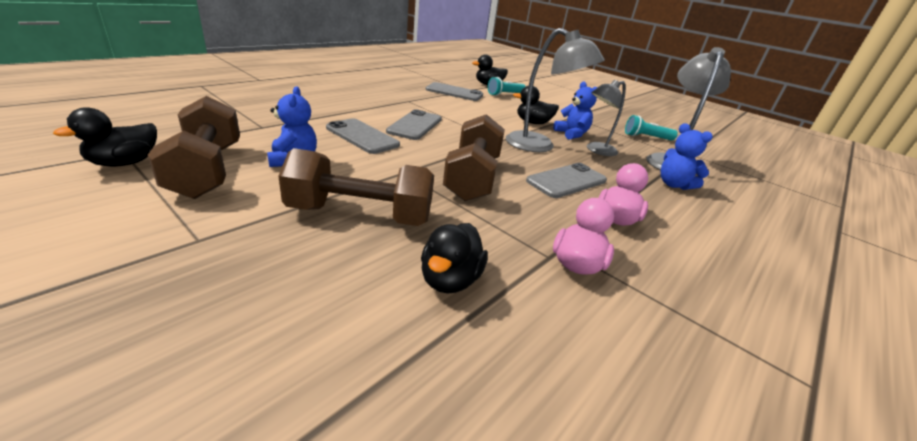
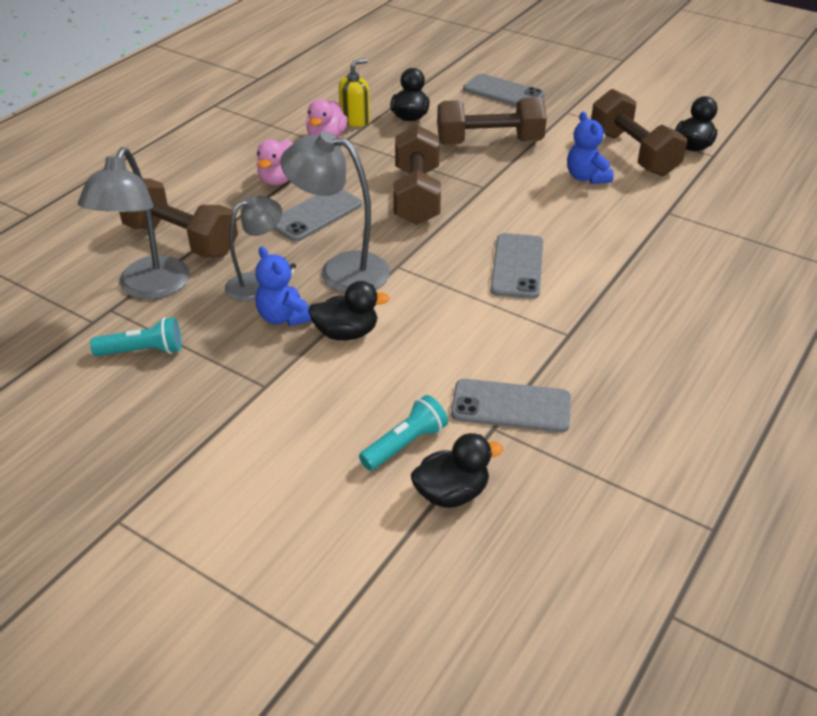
camera: 175 degrees right, 10 degrees up
(362, 136) = (559, 226): grey phone -> grey phone (503, 92)
(539, 292) = (355, 119): none -> yellow soap dispenser
(673, 185) = (181, 239): blue teddy bear -> brown dumbbell

